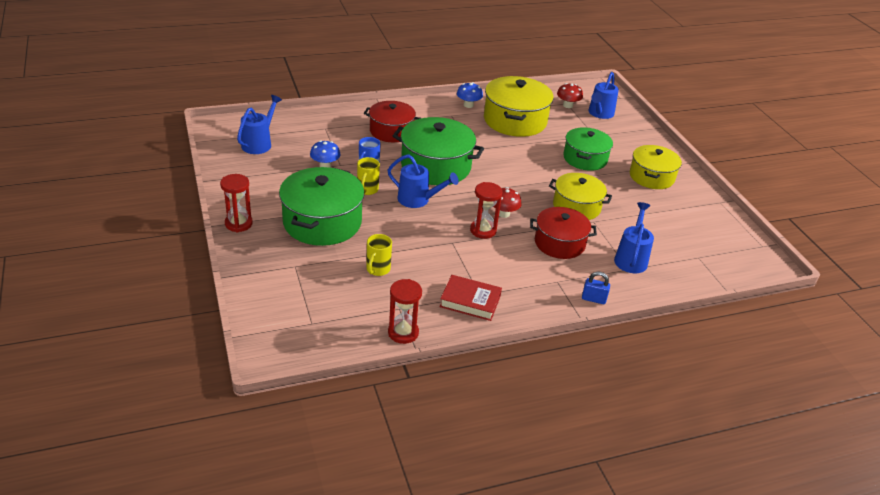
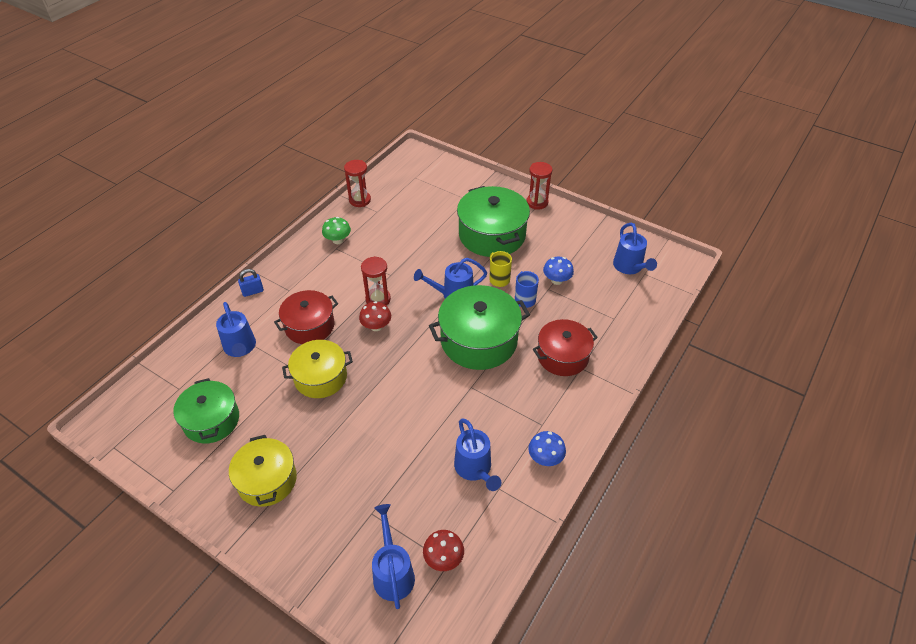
camera: 145 degrees right, 10 degrees up
(377, 270) = (416, 226): yellow mug -> none
(470, 301) = (338, 240): red book -> green mushroom
(515, 120) = (475, 469): yellow pot -> blue watering can
(585, 158) = (355, 457): green pot -> green pot (211, 420)

